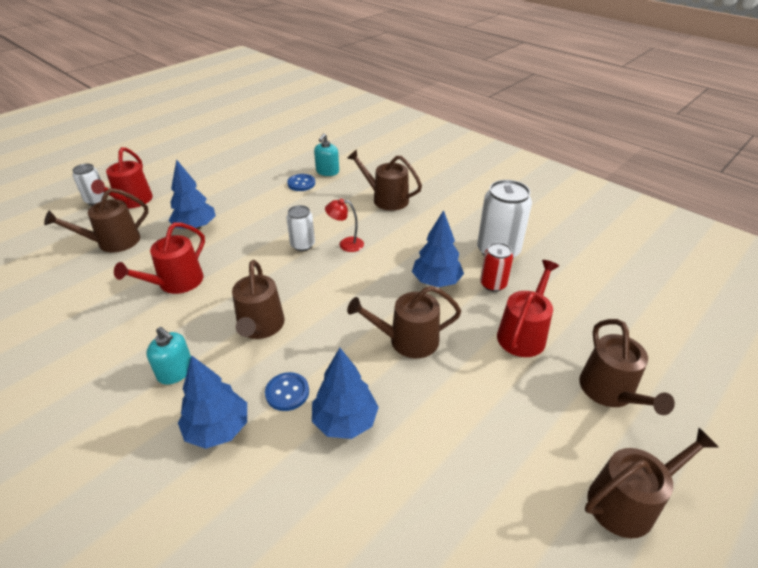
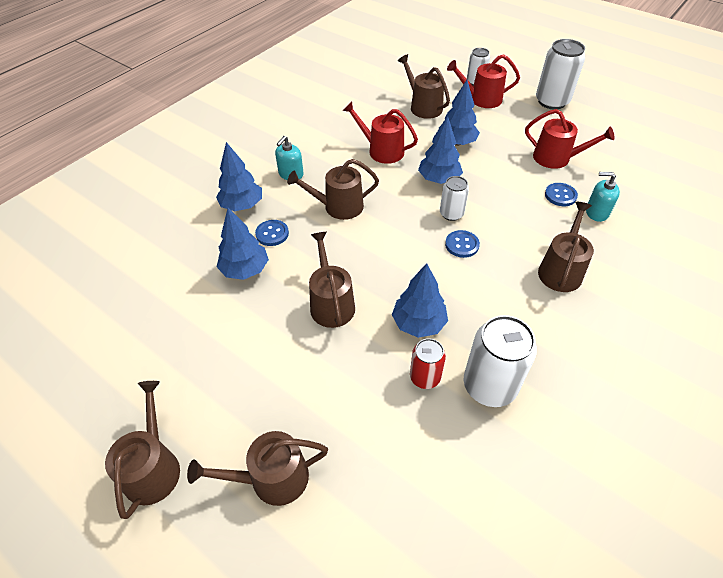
camera: 85 degrees right, 10 degrees up
(168, 164) = (552, 101): none -> white can
(248, 246) = (439, 179): none -> blue tree
(346, 244) = (462, 245): red lamp -> blue button
(523, 334) = (349, 402): red watering can -> red watering can (556, 158)
(628, 501) = (153, 467): brown watering can -> brown watering can turned 150 degrees counterclockwise

